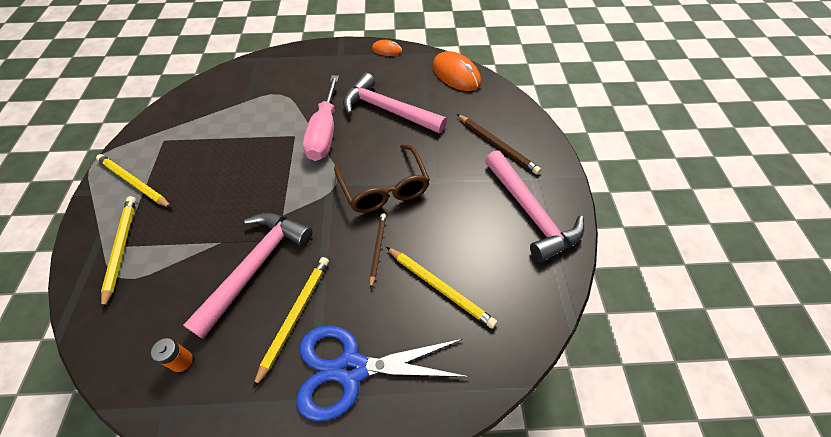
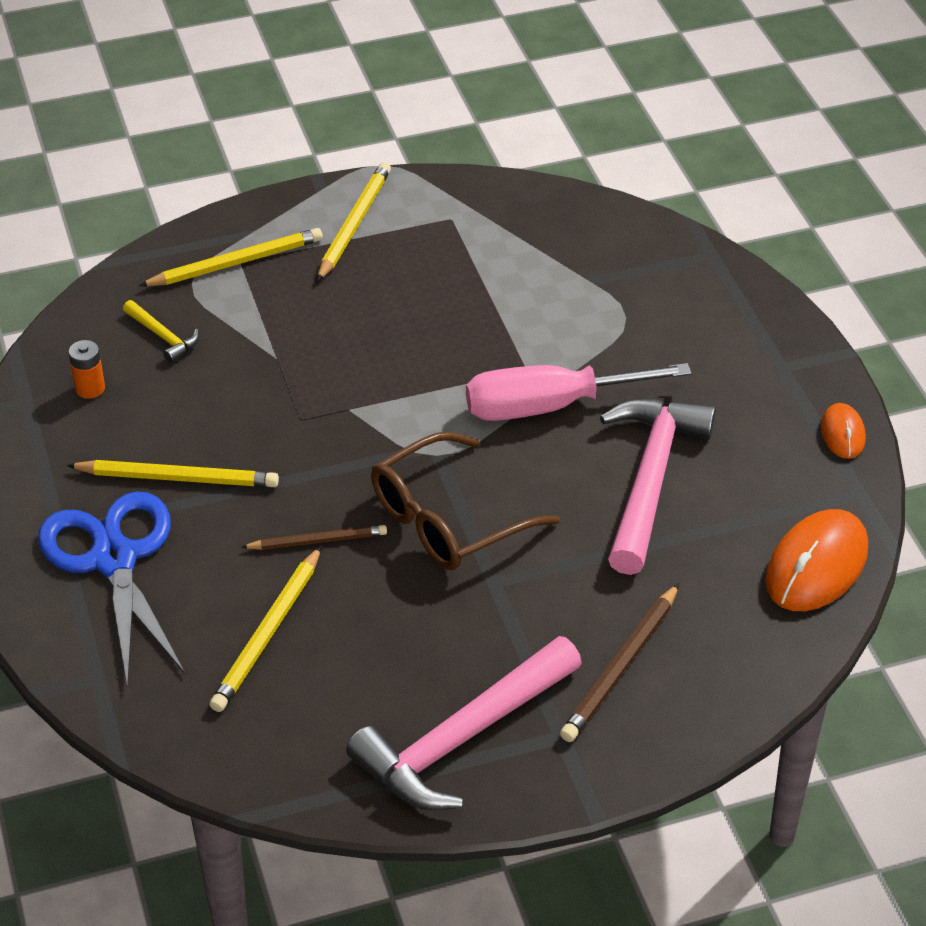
camera: 75 degrees right, 10 degrees down
(160, 303) = (163, 337): none -> yellow hammer
(256, 266) = (247, 410): pink hammer -> none

